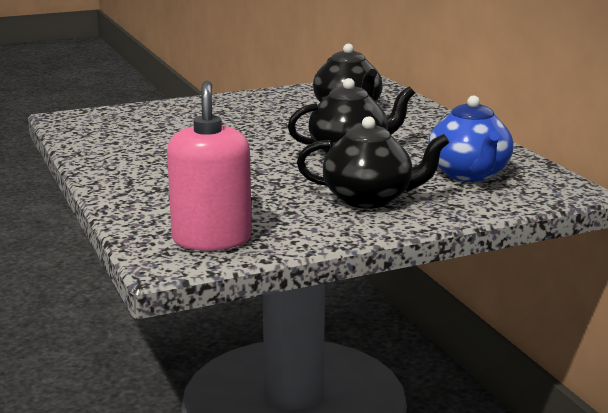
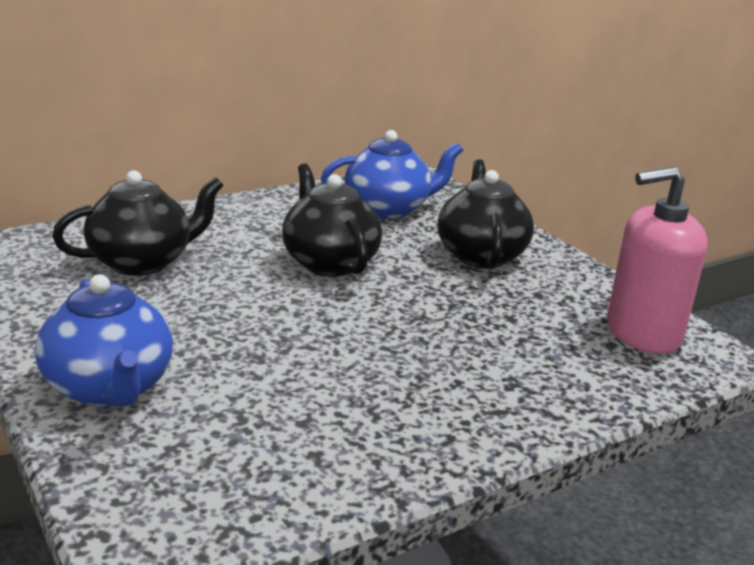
camera: 100 degrees left, 5 degrees up
(195, 108) = (110, 388): none -> blue teapot

